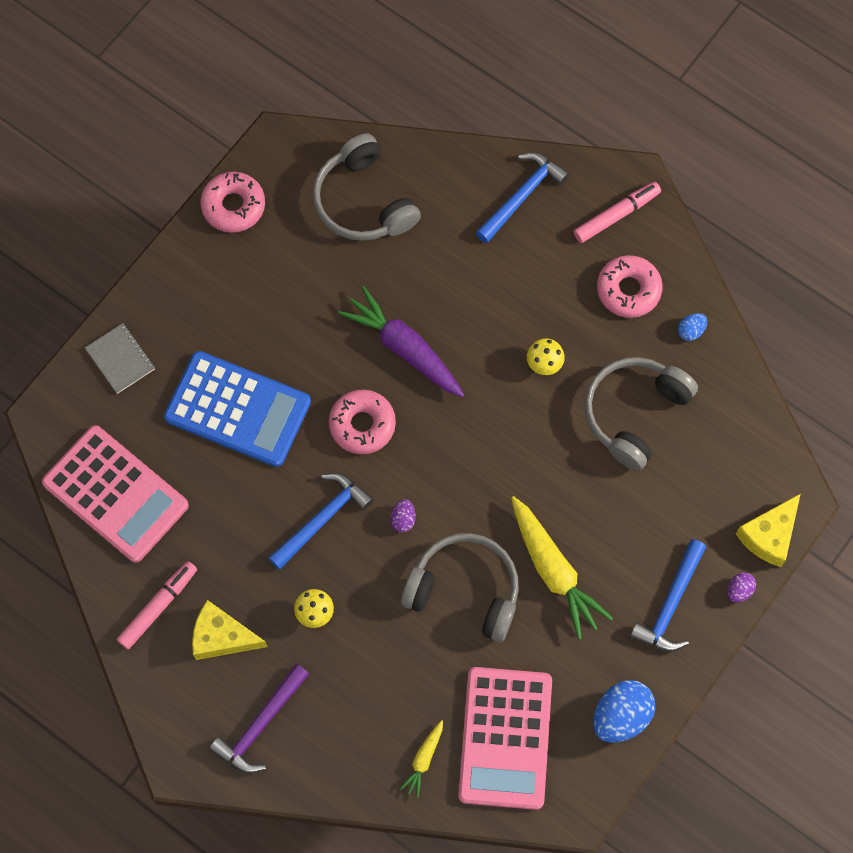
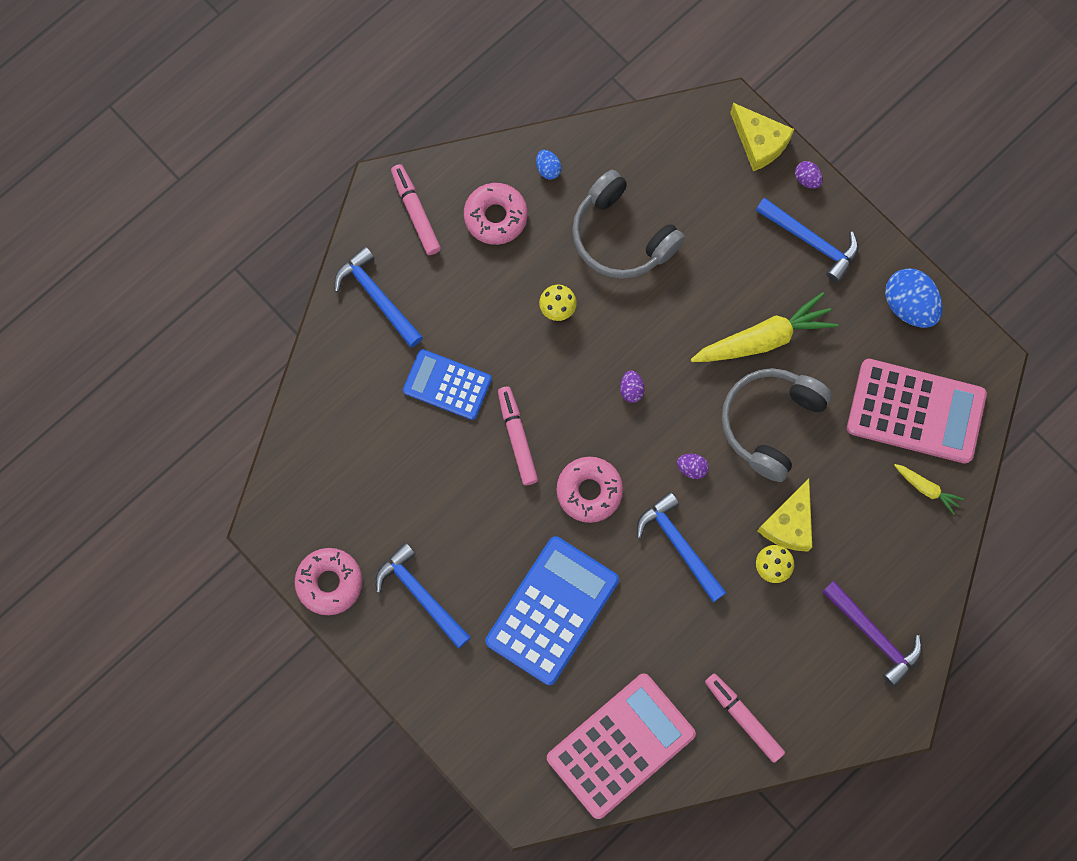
camera: 80 degrees left, 5 degrees up
(120, 359) = (477, 722): grey notebook -> none
(222, 637) = (782, 660): yellow cheese -> yellow cheese (789, 523)
(235, 287) = (420, 594): none -> blue hammer
(363, 201) = (351, 451): grey headphones -> none
(404, 348) = (517, 437): purple carrot -> pink marker
(445, 275) = (447, 385): none -> blue calculator
(474, 448) = (631, 390): none -> purple egg

